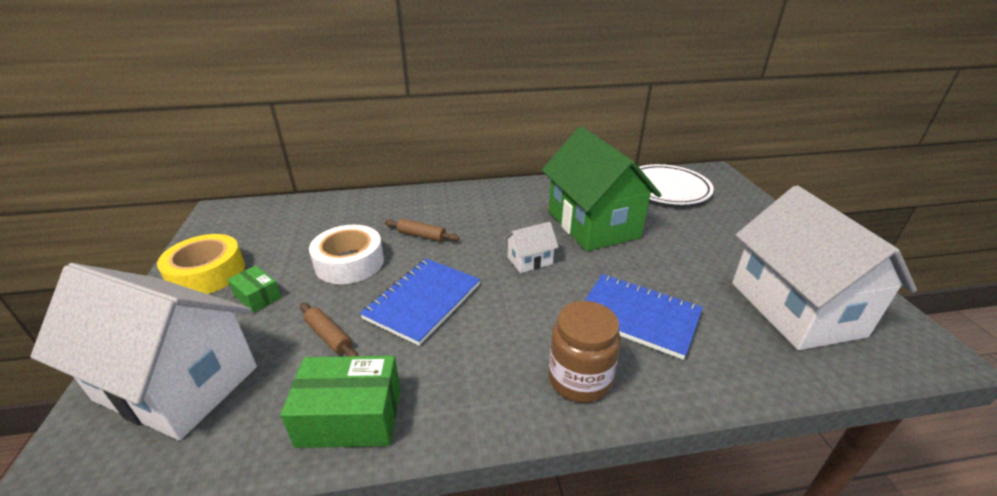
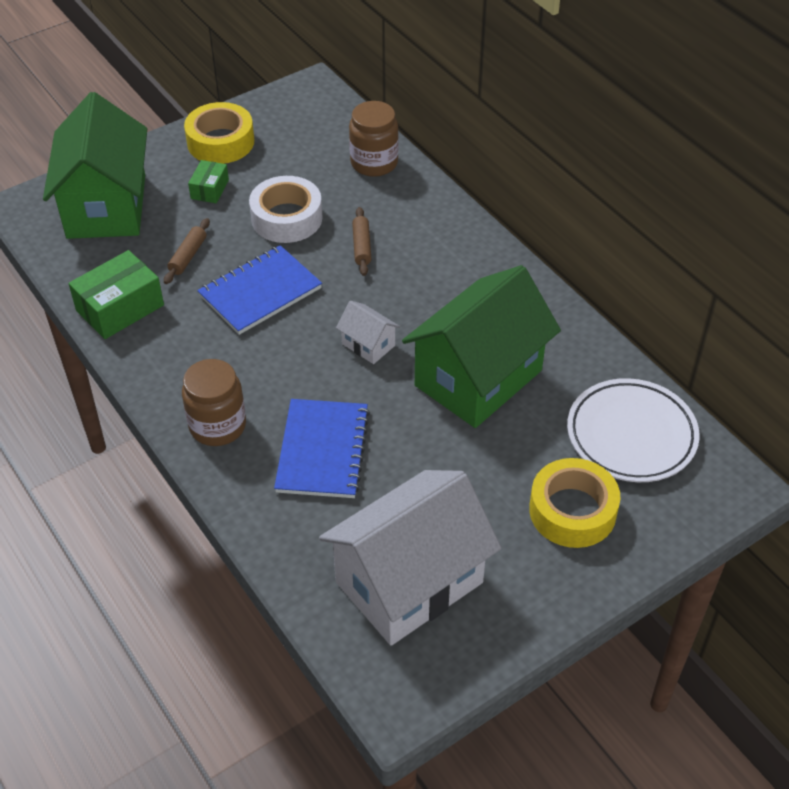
camera: 65 degrees right, 15 degrees up
(177, 383) = (106, 206): white house -> green house
(341, 208) = (374, 163): none -> brown jar
(350, 416) = (120, 308): green box -> green box turned 75 degrees clockwise
(423, 301) = (260, 292): blue notebook -> blue notebook turned 45 degrees counterclockwise
(727, 223) = (572, 511): none -> yellow tape

